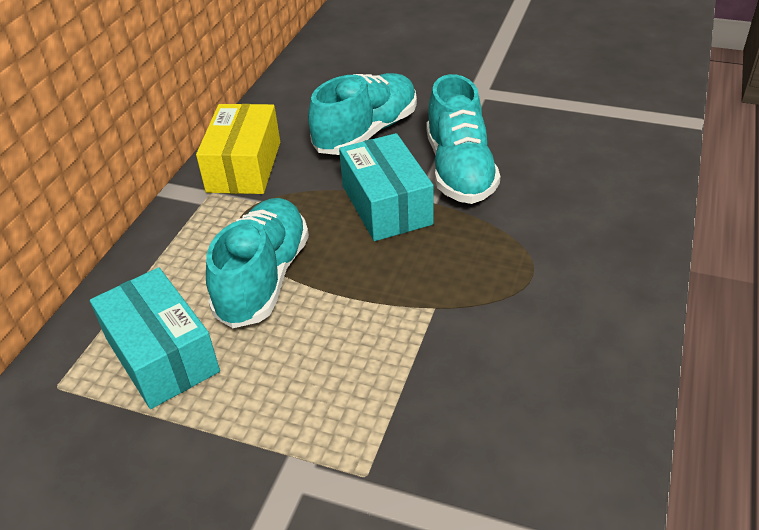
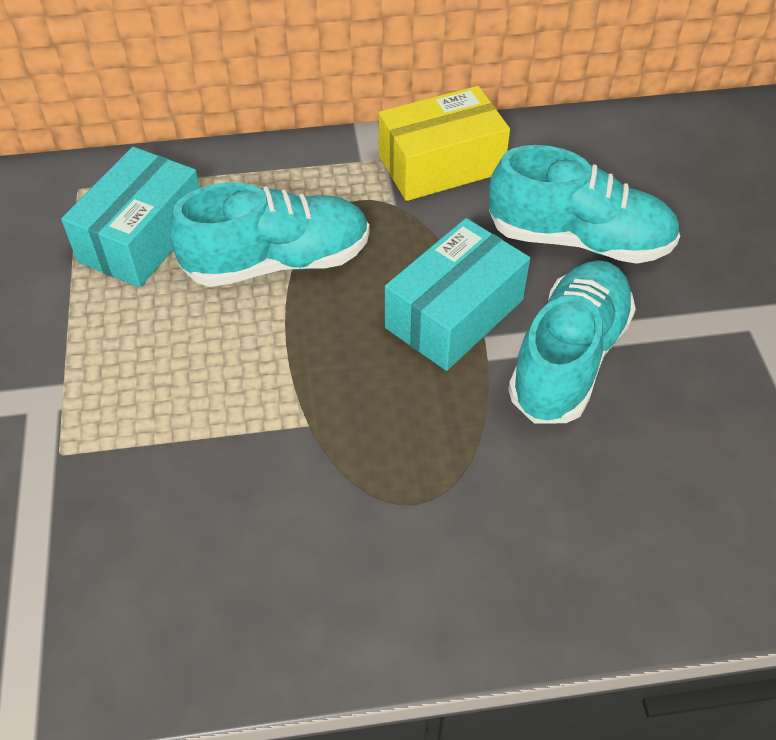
camera: 60 degrees right, 10 degrees up
(459, 170) = (568, 359): turquoise shoe -> turquoise shoe turned 150 degrees clockwise

